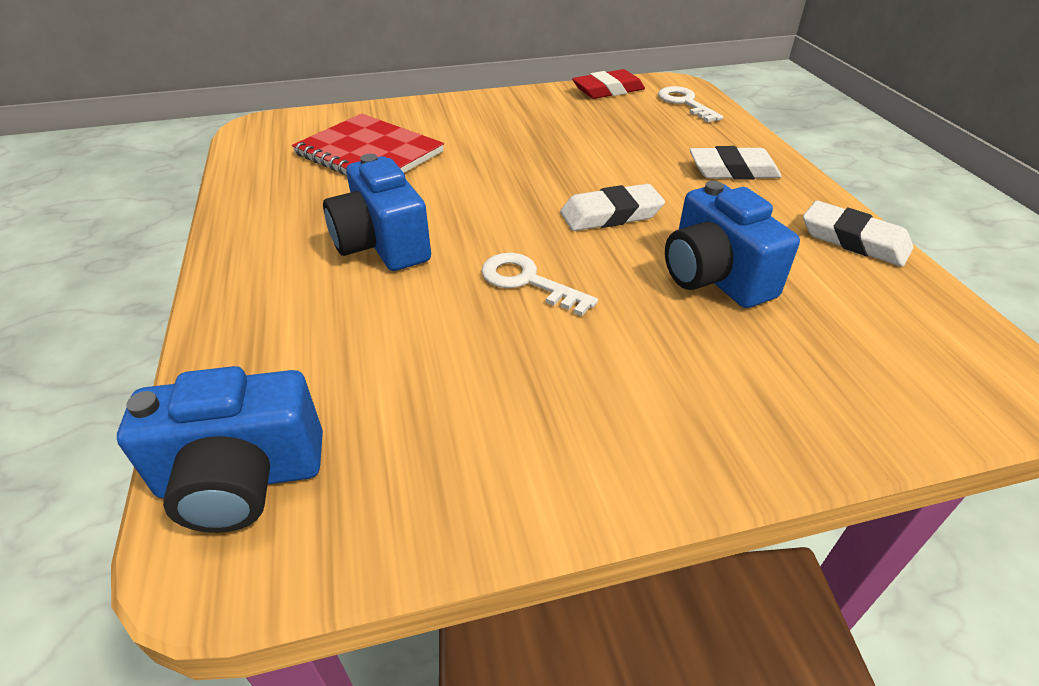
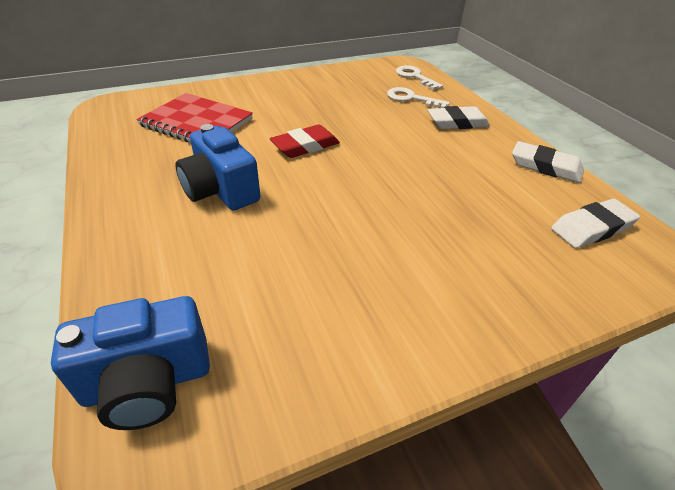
camera: 10 degrees left, 0 degrees up
(528, 281) = (334, 211): white key -> white key (411, 98)
(608, 90) = (360, 69): red eraser -> red eraser (305, 146)
(611, 214) = (382, 158): white eraser -> white eraser (592, 228)
(714, 277) = (461, 198): blue camera -> none

